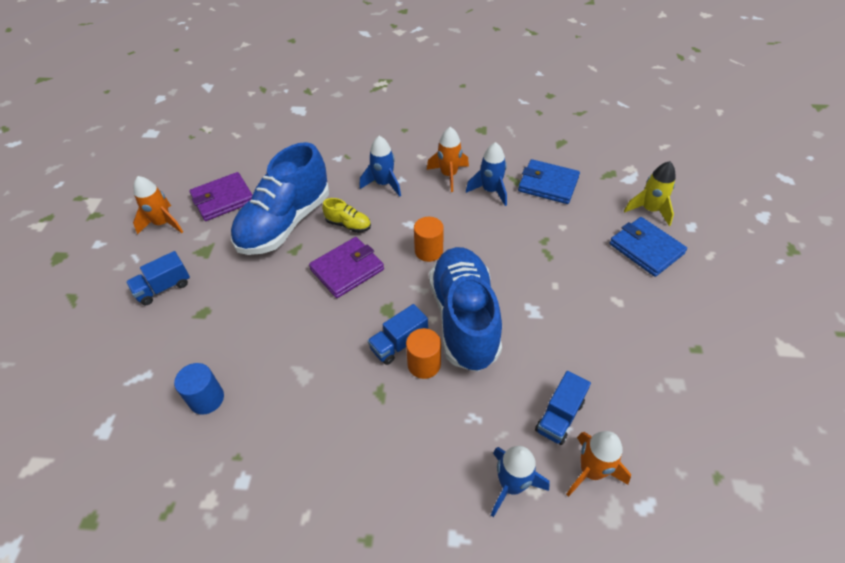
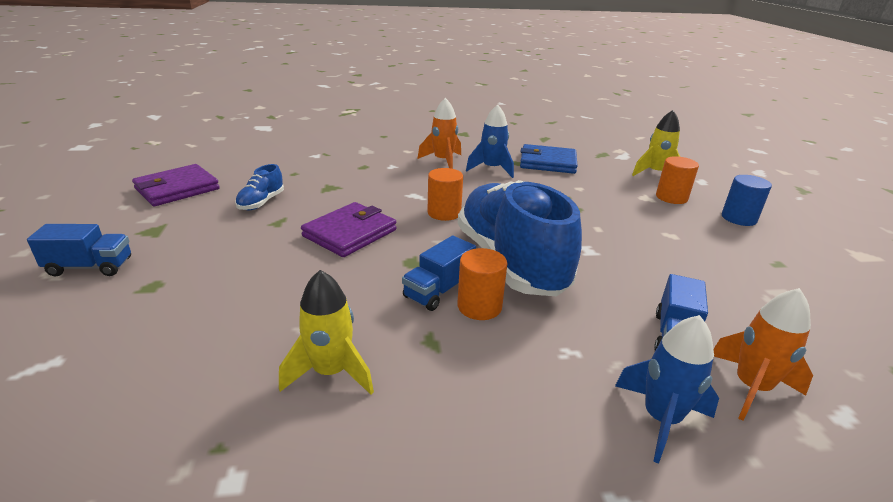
camera: 15 degrees left, 20 degrees down
(163, 223) = (93, 212): orange rocket -> none
(163, 288) = (90, 267): blue truck -> blue truck turned 135 degrees counterclockwise
(206, 399) = (160, 379): blue cylinder -> blue cylinder (738, 218)
(285, 223) = (261, 202): blue shoe -> blue shoe, size x0.41
(309, 410) = (331, 372): none -> yellow rocket
(348, 225) = (341, 199): yellow shoe -> none
(383, 184) = (373, 170): blue rocket -> none
(646, 249) = (671, 197): blue wallet -> orange cylinder

